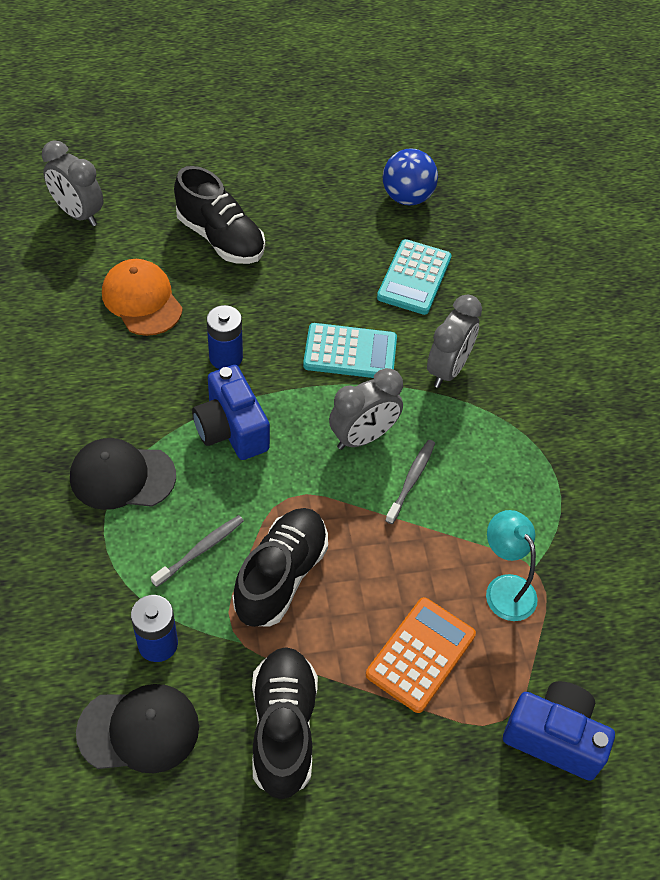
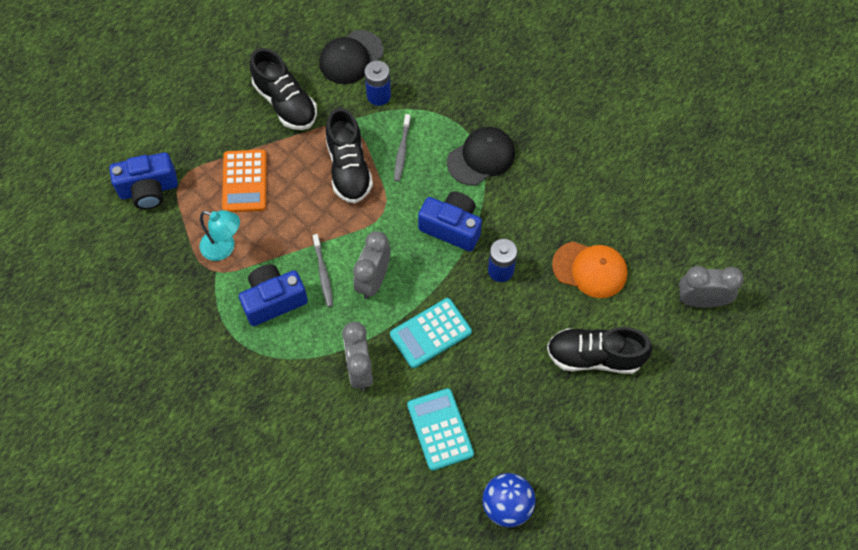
camera: 145 degrees right, 10 degrees up
(488, 491) = (273, 300): none -> blue camera

